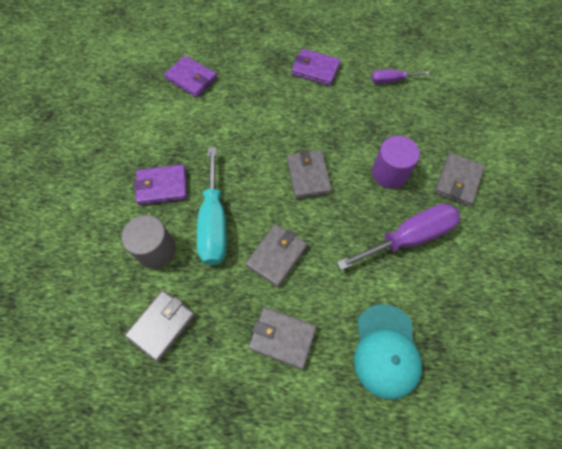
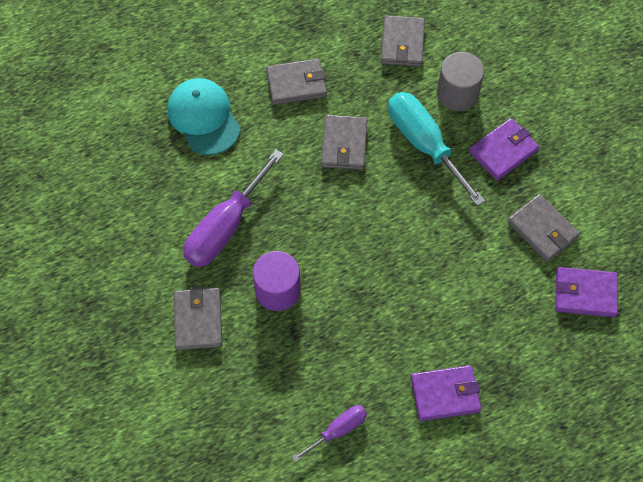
camera: 150 degrees right, 0 degrees up
(308, 176) = (364, 240): grey wallet -> grey wallet (542, 229)

